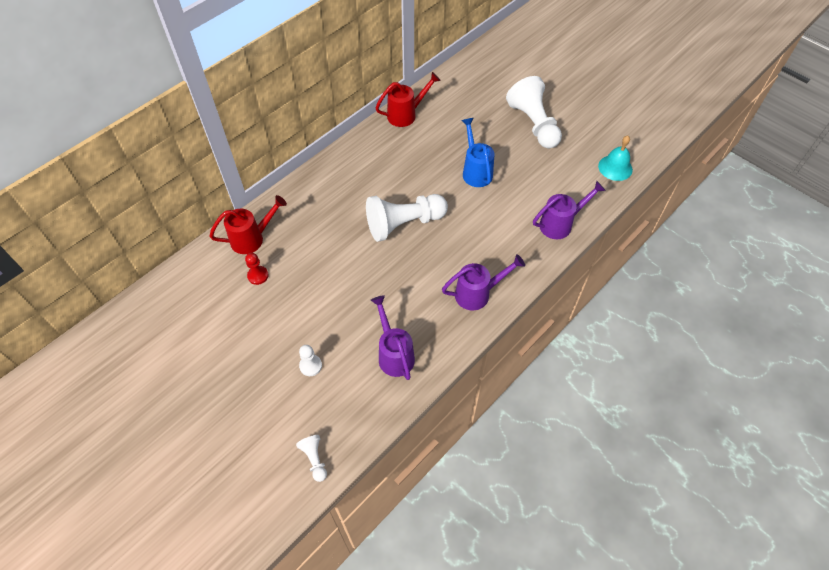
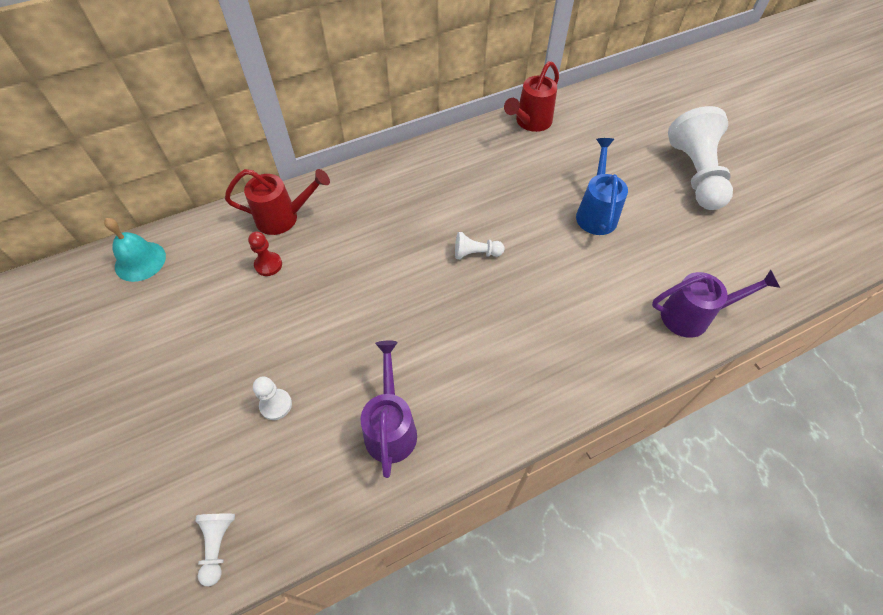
camera: 20 degrees right, 0 degrees up
(404, 224) = (475, 253): white pawn -> white pawn, size x0.45
(405, 115) = (530, 122): red watering can -> red watering can turned 135 degrees clockwise
(477, 294) = (539, 379): purple watering can -> none
(615, 167) = (798, 260): turquoise bell -> turquoise bell (140, 261)

